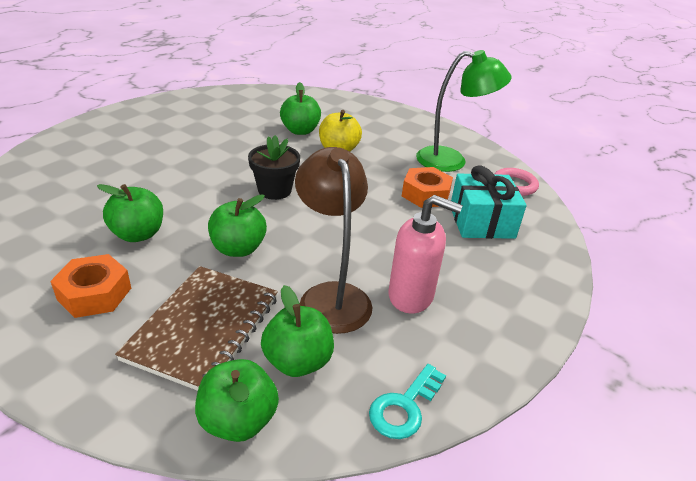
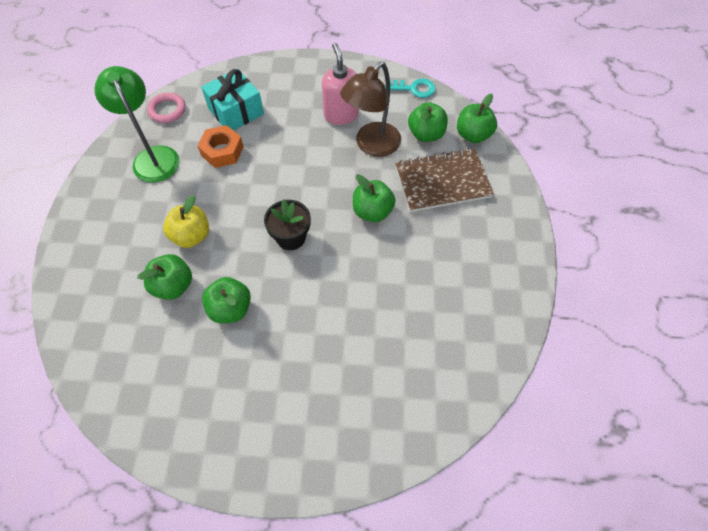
camera: 120 degrees left, 25 degrees up
(94, 294) = (469, 247): orange nut -> none
(138, 234) = (408, 274): green apple -> green apple (230, 308)

